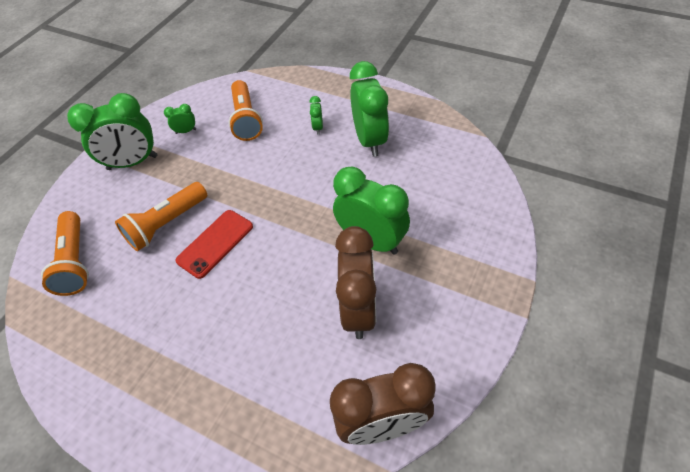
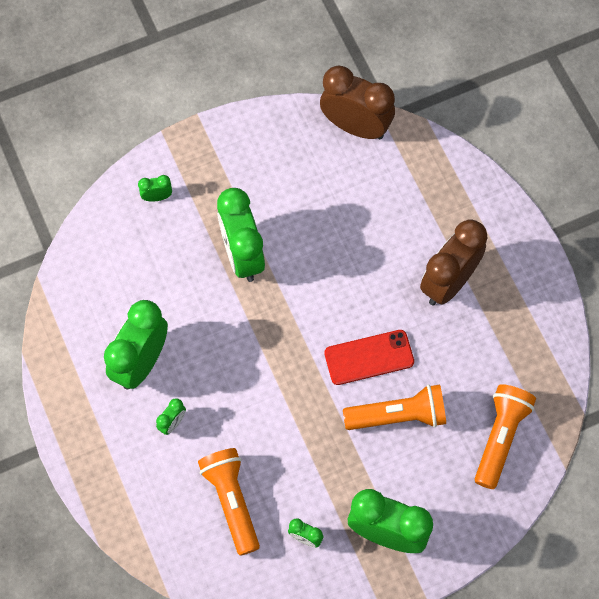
camera: 145 degrees left, 15 degrees up
(246, 119) = (231, 501): orange flashlight -> orange flashlight turned 45 degrees counterclockwise
(358, 310) = (304, 208): brown clock -> brown clock (448, 282)
(476, 232) = (157, 197): none -> green clock

